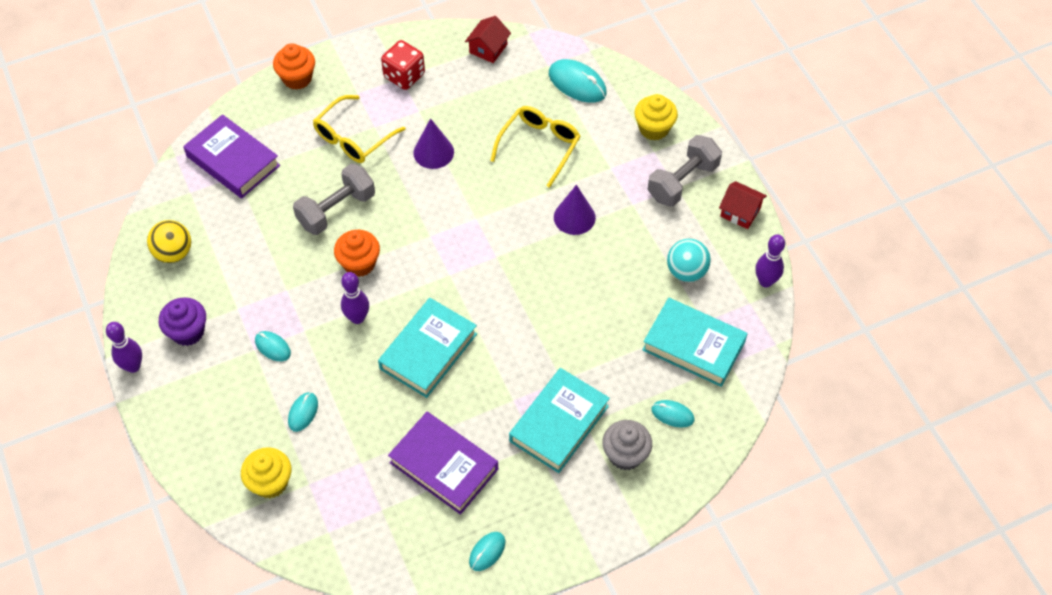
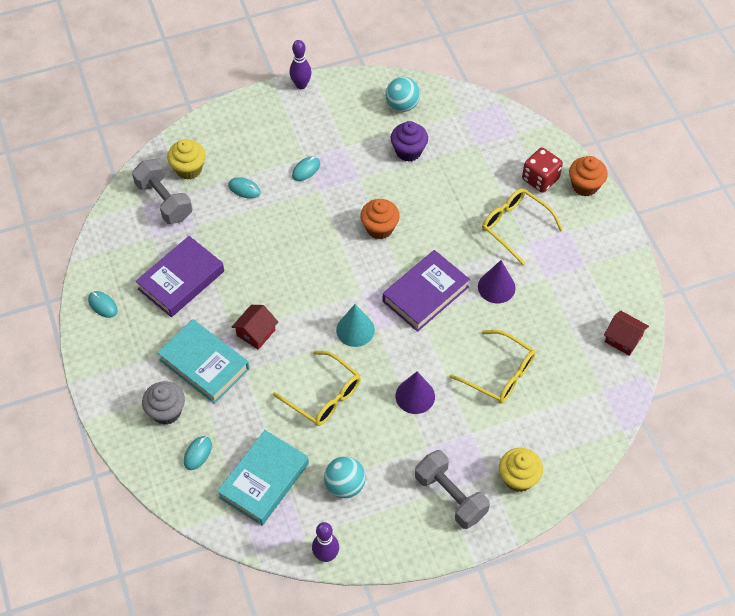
camera: 95 degrees right, 0 degrees up
(174, 253) = (402, 105): yellow ball -> turquoise ball
(188, 332) = (327, 116): purple cupcake -> purple cupcake (408, 151)
(233, 161) = (493, 141): purple book -> purple book (425, 294)
(336, 210) = (436, 213): grey dumbbell -> grey dumbbell (164, 201)
(357, 318) = (326, 226): purple bowling pin -> none
(404, 76) = (588, 267): red dice -> red dice (540, 179)
(428, 351) = (287, 274): turquoise book -> none
(498, 277) = (355, 330): none -> turquoise cone
(577, 83) = (578, 414): turquoise mouse -> none
(584, 299) = (324, 396): none -> yellow glasses
(740, 212) = (410, 545): red house -> red house (256, 332)

